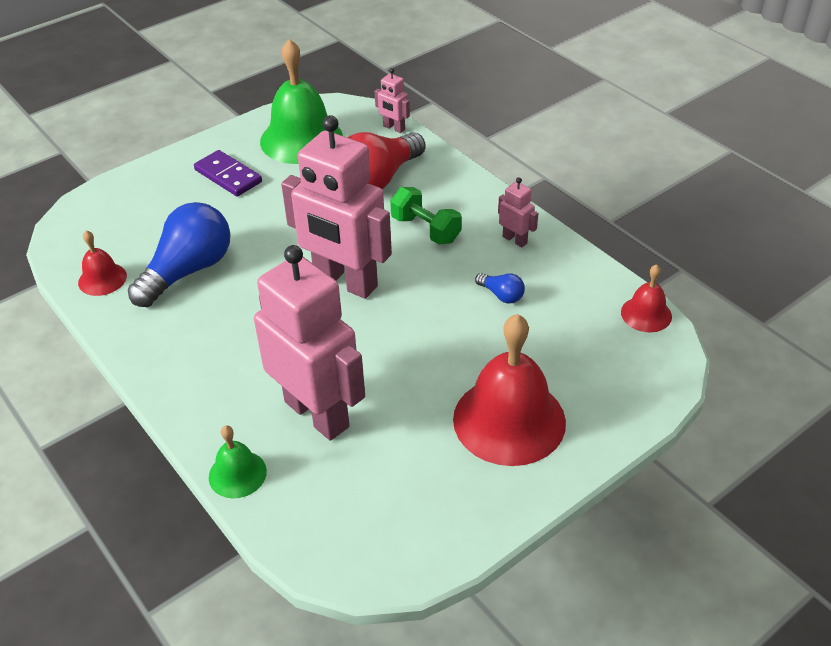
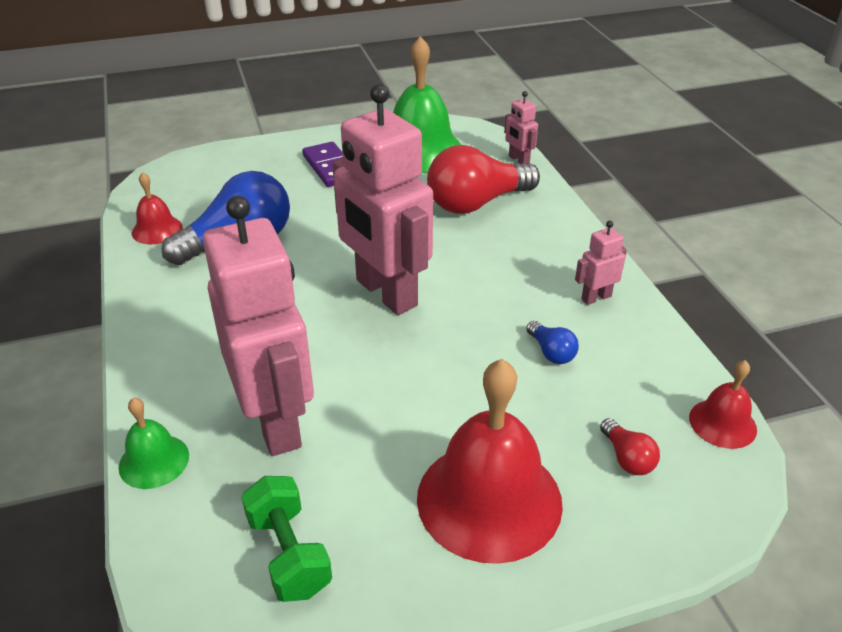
camera: 20 degrees right, 5 degrees down
(426, 229) = (500, 262): green dumbbell -> green dumbbell (289, 554)
(515, 240) = (596, 297): pink robot -> pink robot turned 90 degrees counterclockwise
(591, 360) = (627, 458): none -> red light bulb

